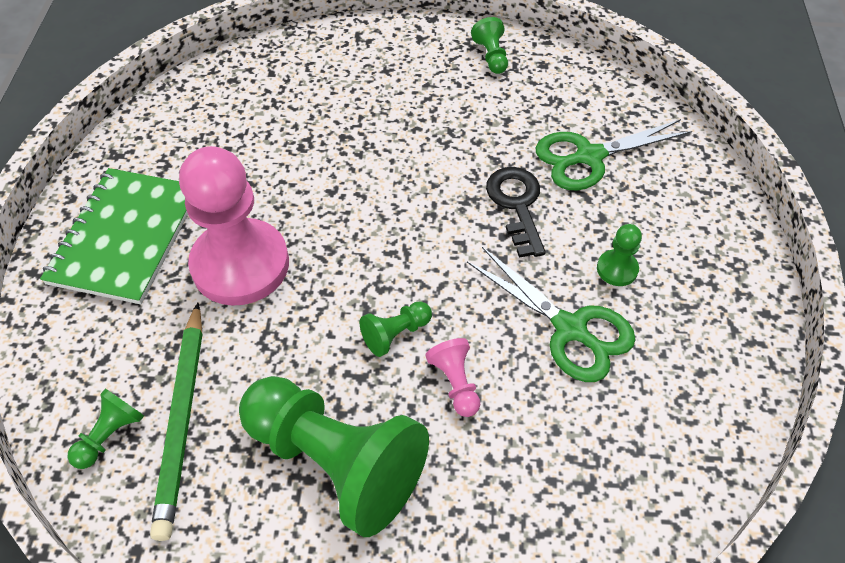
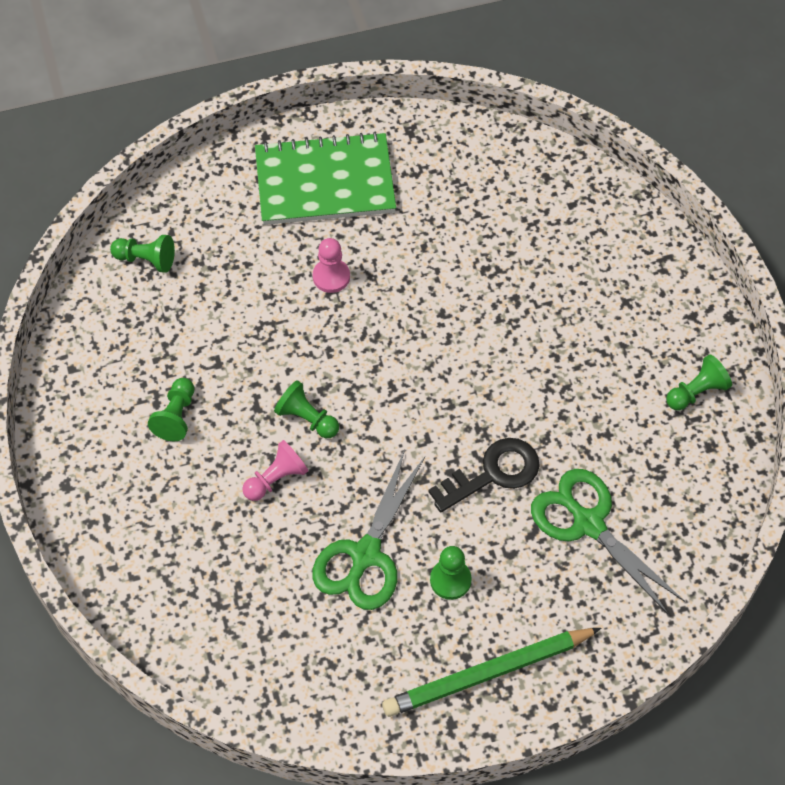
camera: 70 degrees right, 5 degrees up
(182, 420) = (174, 300): green pencil -> green pencil (487, 674)
(240, 264) = (331, 277): pink pawn -> pink pawn, size x0.42
(336, 461) = (176, 416): green pawn -> green pawn, size x0.42

